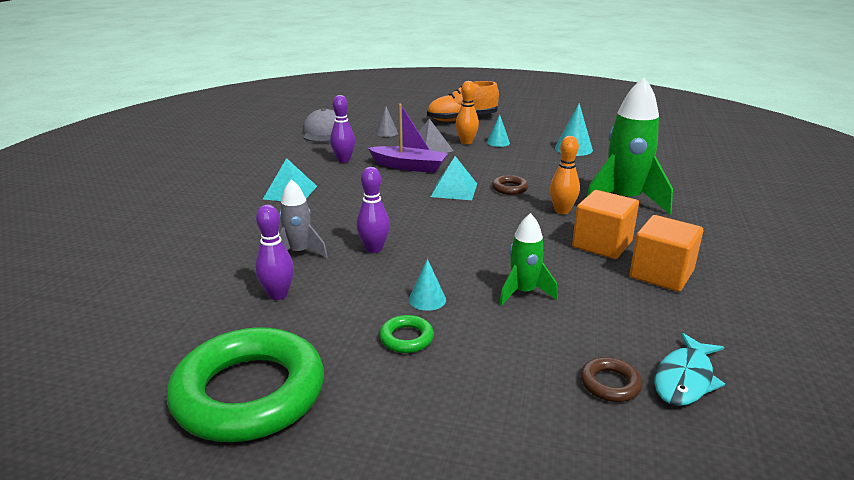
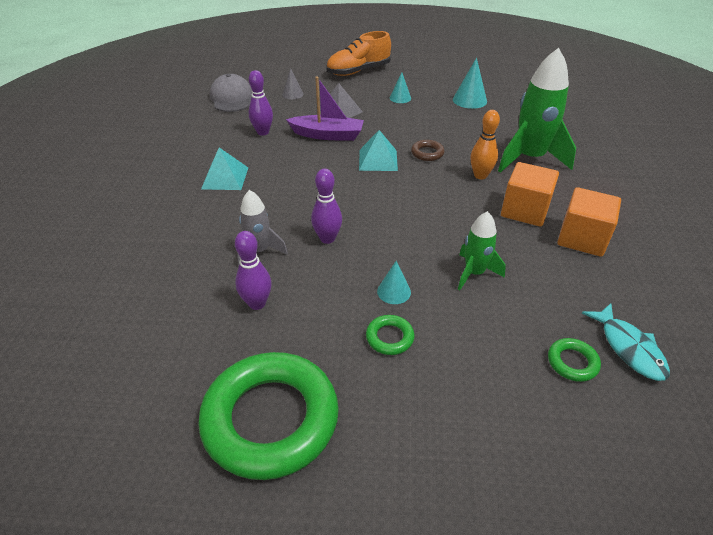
camera: 10 degrees left, 15 degrees up
(466, 142) = (371, 100): orange bowling pin -> none
(610, 384) = (572, 362): brown ring -> green ring
(685, 379) = (629, 348): turquoise fish -> turquoise fish turned 45 degrees counterclockwise

